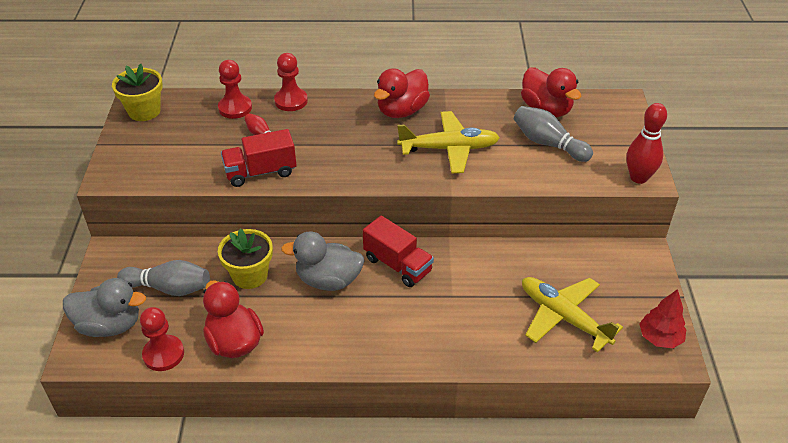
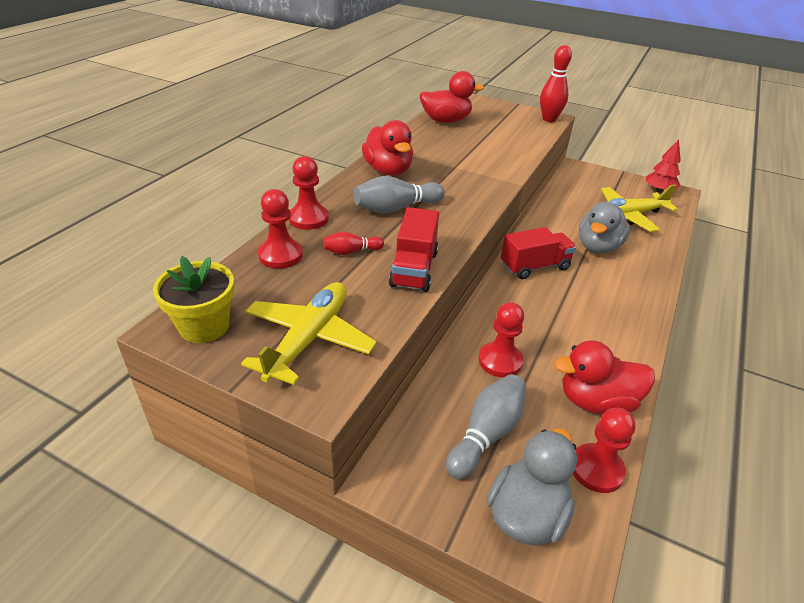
camera: 65 degrees left, 5 degrees down
(250, 275) = (500, 361): yellow flower pot -> red pawn
(328, 280) = (534, 311): grey duck -> grey duck (598, 247)
(449, 149) = (462, 168): yellow plane -> yellow plane (309, 339)
(548, 143) = (487, 132): grey bowling pin -> grey bowling pin (396, 208)

